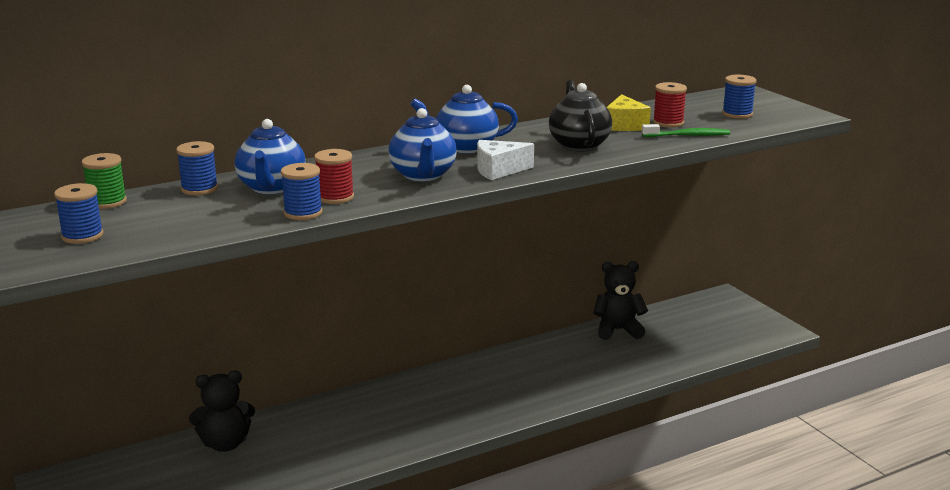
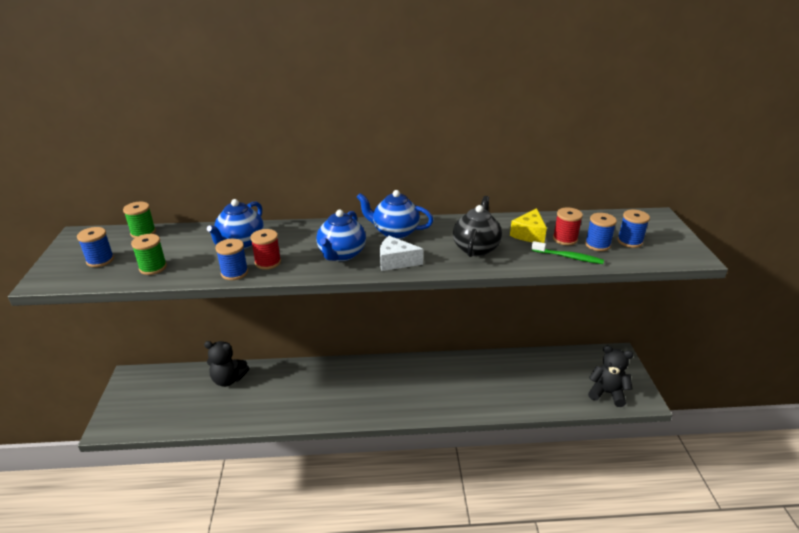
camera: 25 degrees right, 10 degrees up
(177, 228) = (153, 267): none -> green spool
(199, 189) = (201, 233): blue spool -> blue spool (597, 245)
(618, 330) = (521, 362): black teddy bear -> black teddy bear (607, 393)

